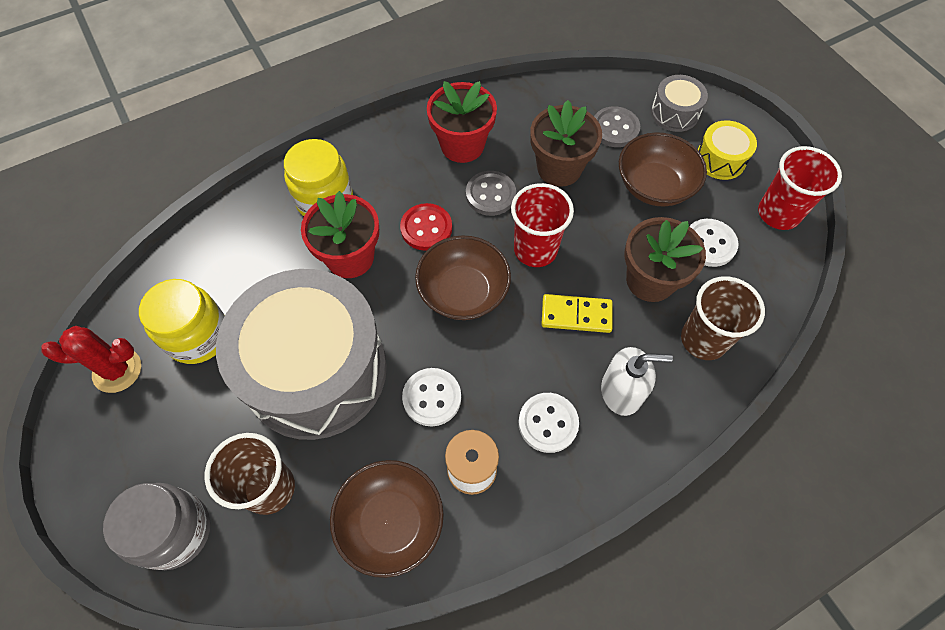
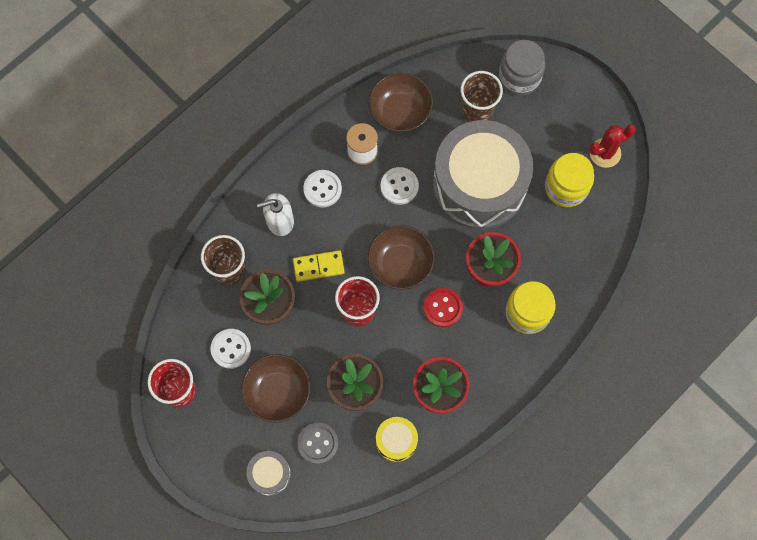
camera: 165 degrees right, 10 degrees up
(490, 194) = (403, 350): grey button -> none
(720, 159) = (227, 433): yellow drum -> yellow drum (396, 441)

